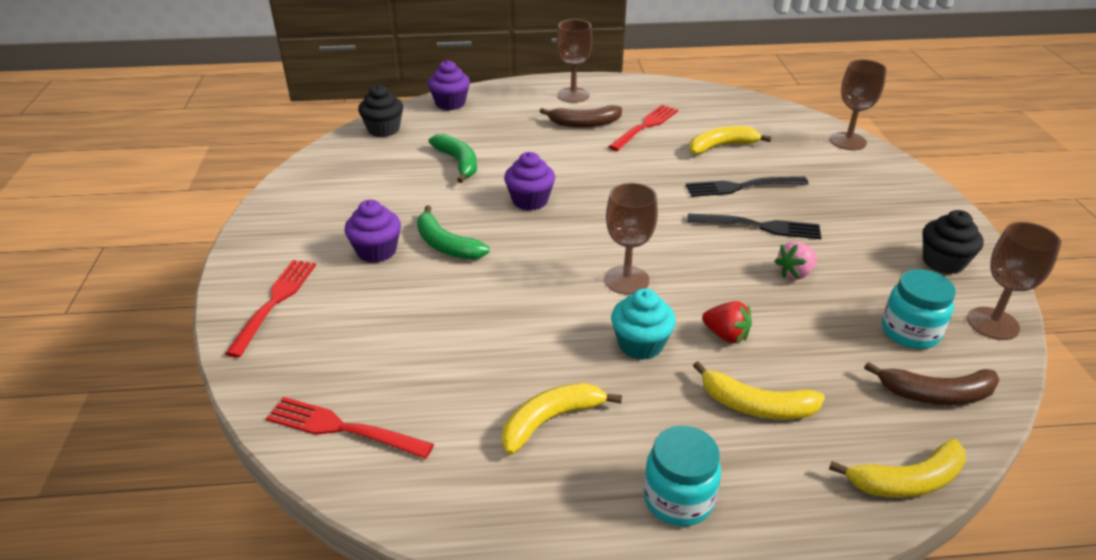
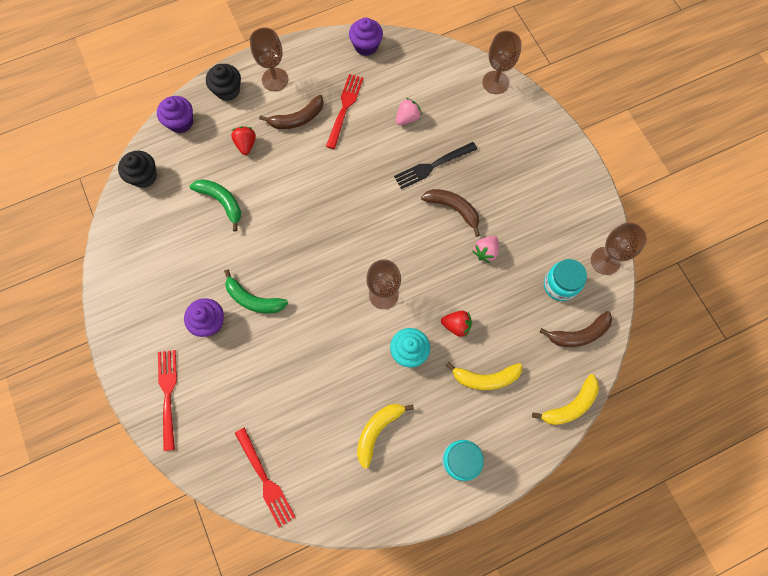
camera: 20 degrees left, 35 degrees up
(343, 428) = (265, 479): red fork -> red fork turned 120 degrees counterclockwise
(513, 130) = (246, 144): none -> red strawberry
(530, 201) = (292, 231): purple cupcake -> purple cupcake (366, 46)
(721, 146) = (407, 118): yellow banana -> pink strawberry
(759, 226) = (453, 209): black fork -> brown banana
(943, 262) = (572, 209): black cupcake -> black cupcake (228, 90)

